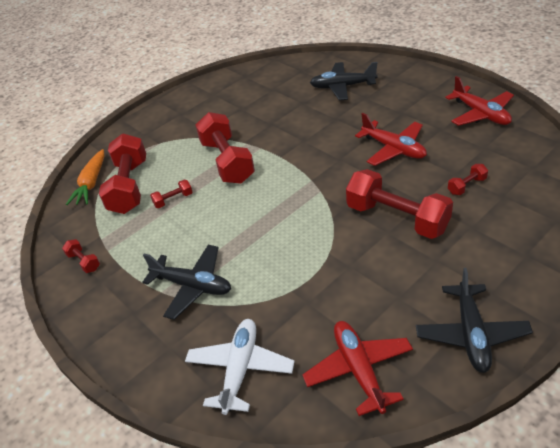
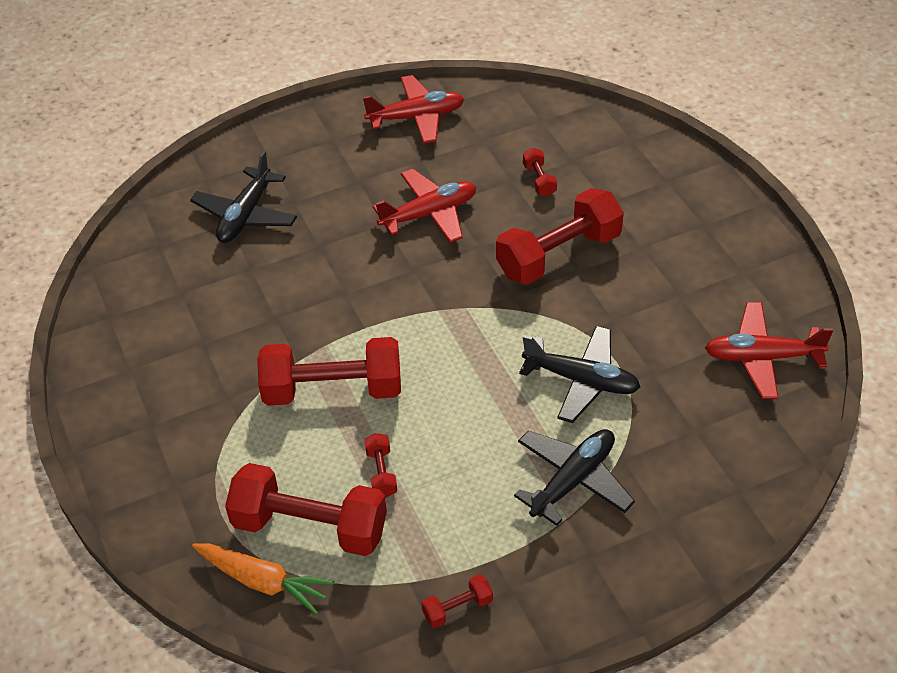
camera: 75 degrees left, 5 degrees up
(240, 369) = (724, 458): white plane -> none
(471, 333) = (749, 260): black plane -> black plane (581, 380)

